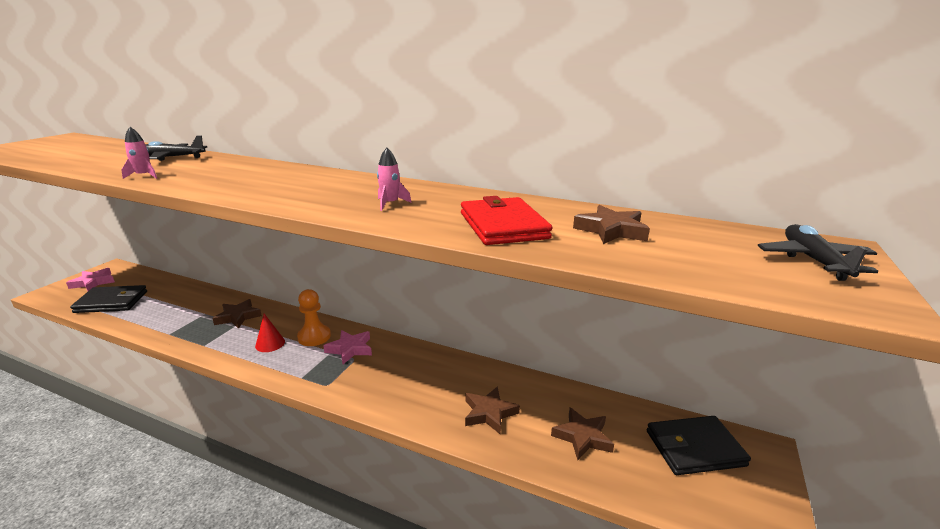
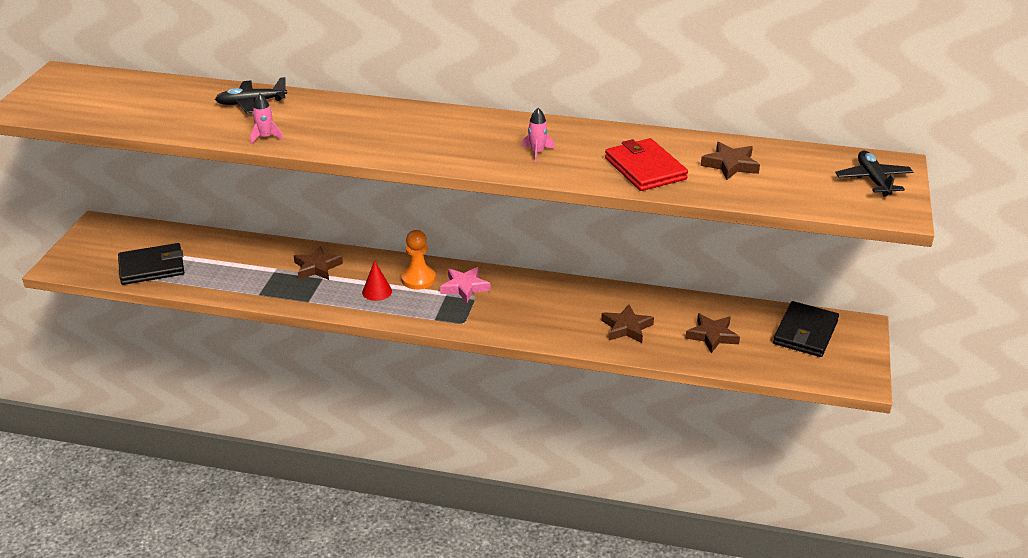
camera: 10 degrees left, 10 degrees up
(93, 282) = (99, 246): pink star -> none
(694, 448) = (805, 332): black wallet -> black wallet turned 45 degrees counterclockwise

